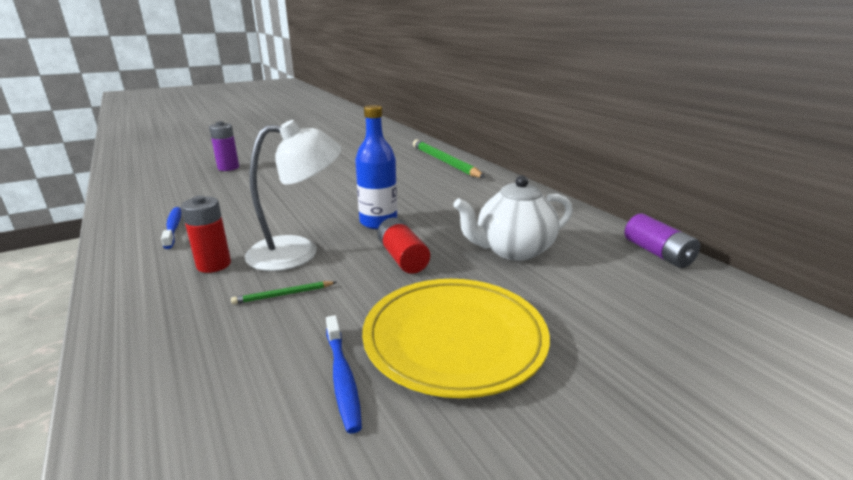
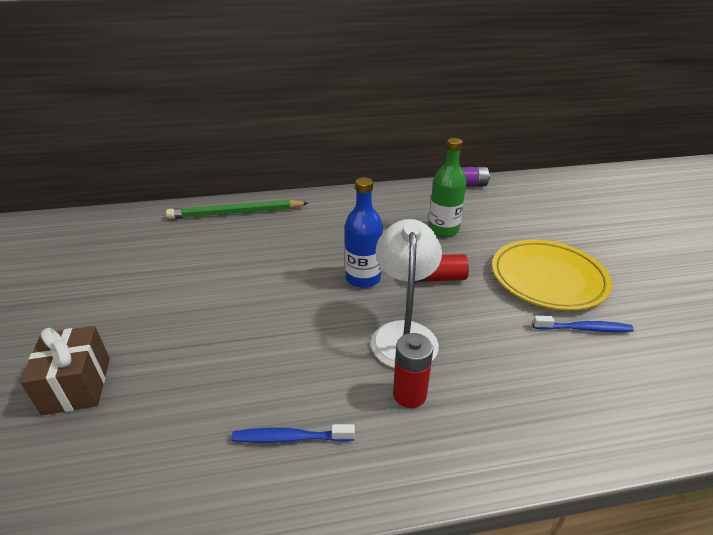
camera: 70 degrees left, 10 degrees up
(228, 168) = (77, 385): purple battery -> brown gift
(283, 294) = (479, 348): green pencil -> none
(512, 250) = (443, 229): white teapot -> green bottle

